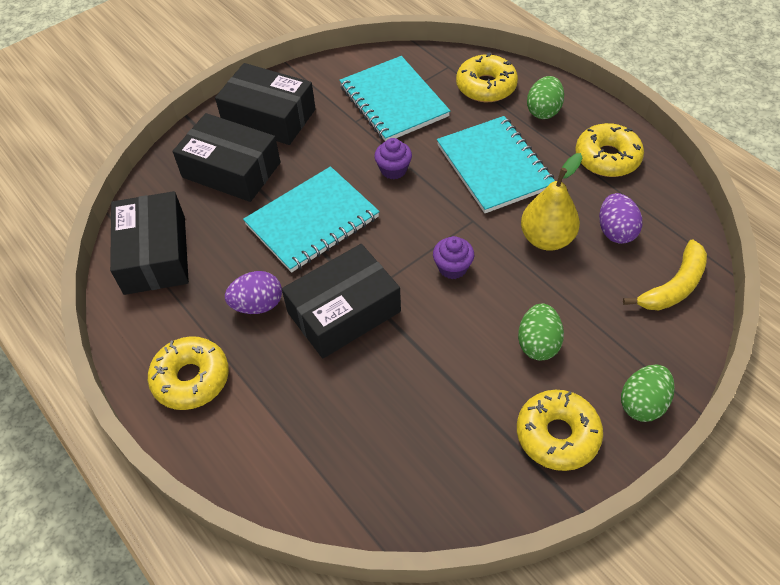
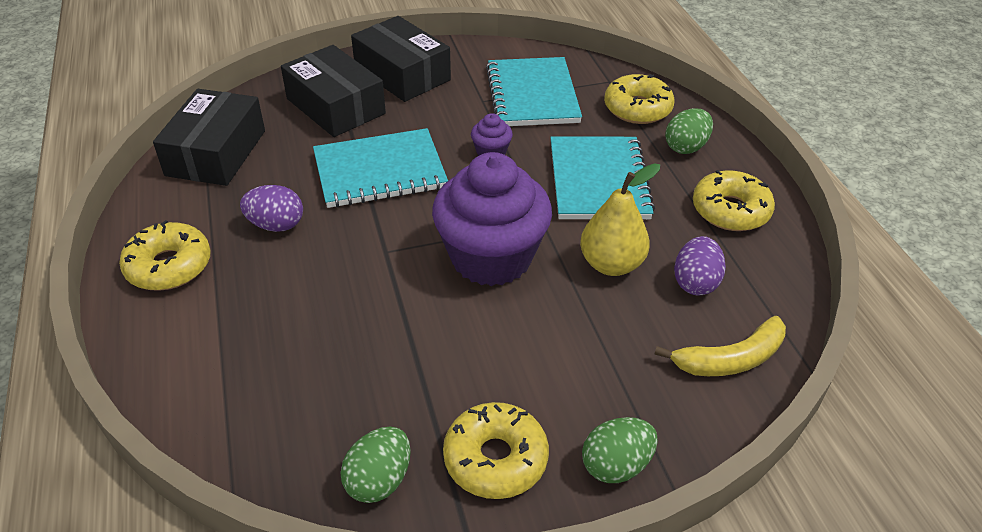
camera: 20 degrees right, 10 degrees down
(344, 312) = (353, 259): black box -> none
(452, 267) = (491, 257): purple cupcake -> purple cupcake, size x2.42
(538, 343) = (534, 360): green egg -> green egg (379, 480)

